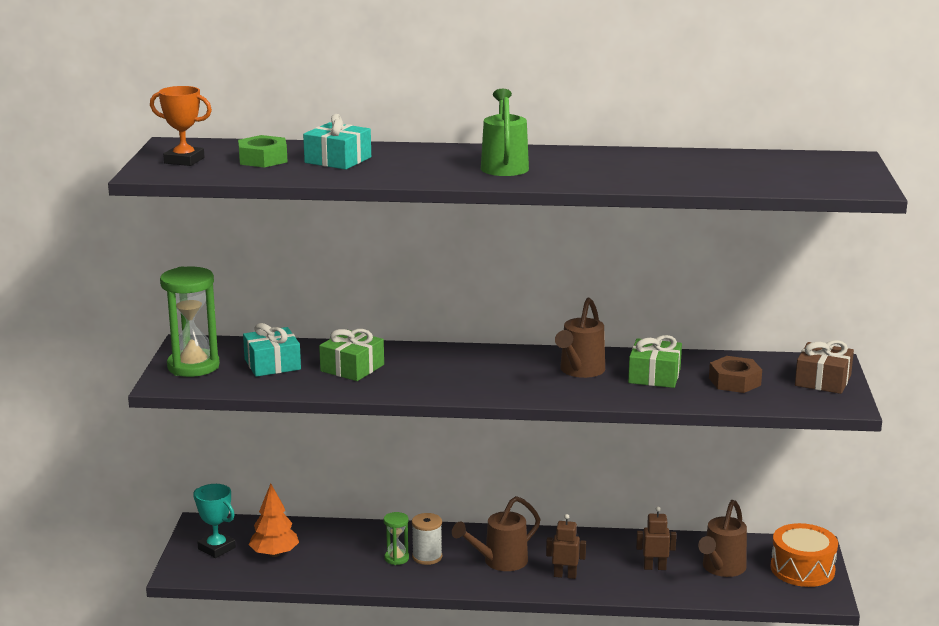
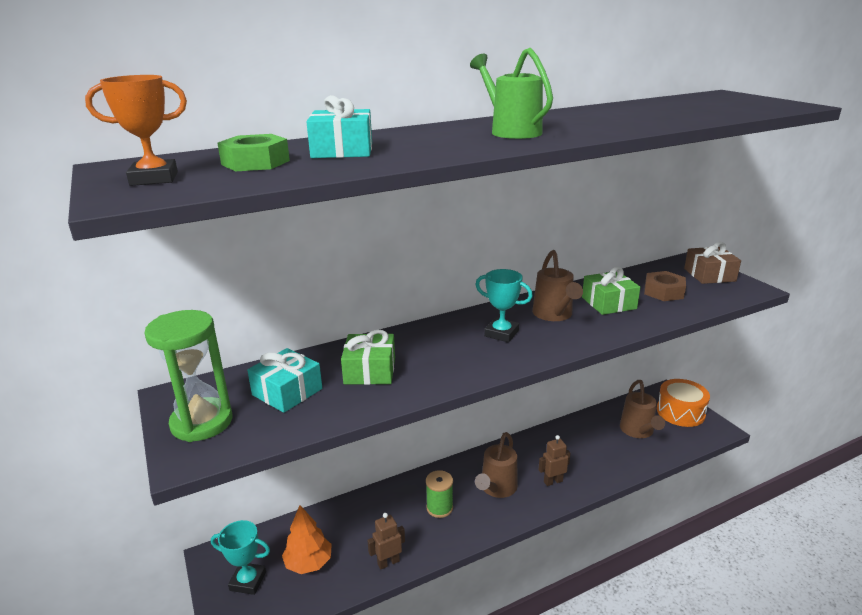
camera: 30 degrees left, 5 degrees up
(396, 558) = (417, 520): green hourglass -> none
(427, 557) = (439, 508): white spool -> green spool
(504, 372) = (501, 333): none -> turquoise trophy
(654, 567) = (600, 448): brown robot -> brown robot (388, 562)

